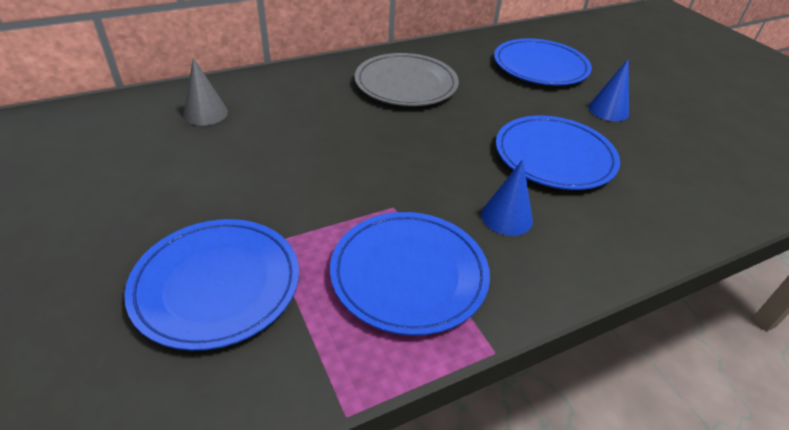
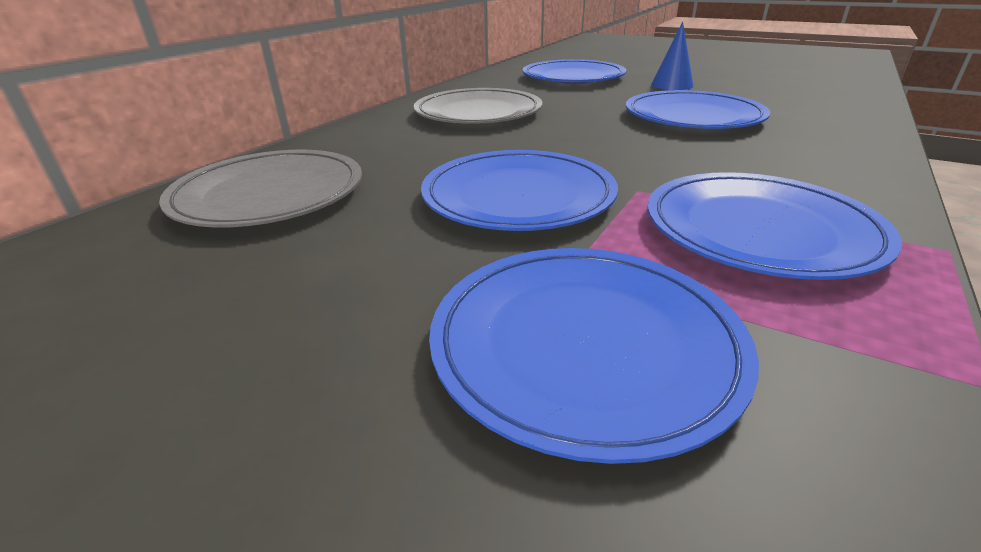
camera: 30 degrees left, 10 degrees down
(205, 113) = (269, 195): grey cone -> grey plate
(320, 177) = (518, 196): none -> blue plate
(507, 217) = (742, 160): blue cone -> none

